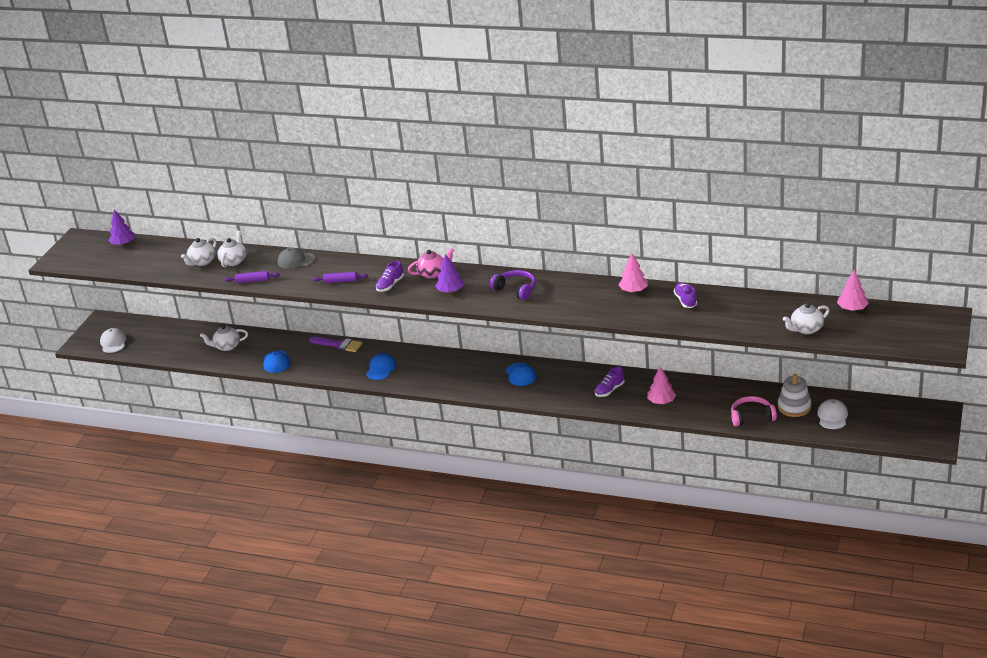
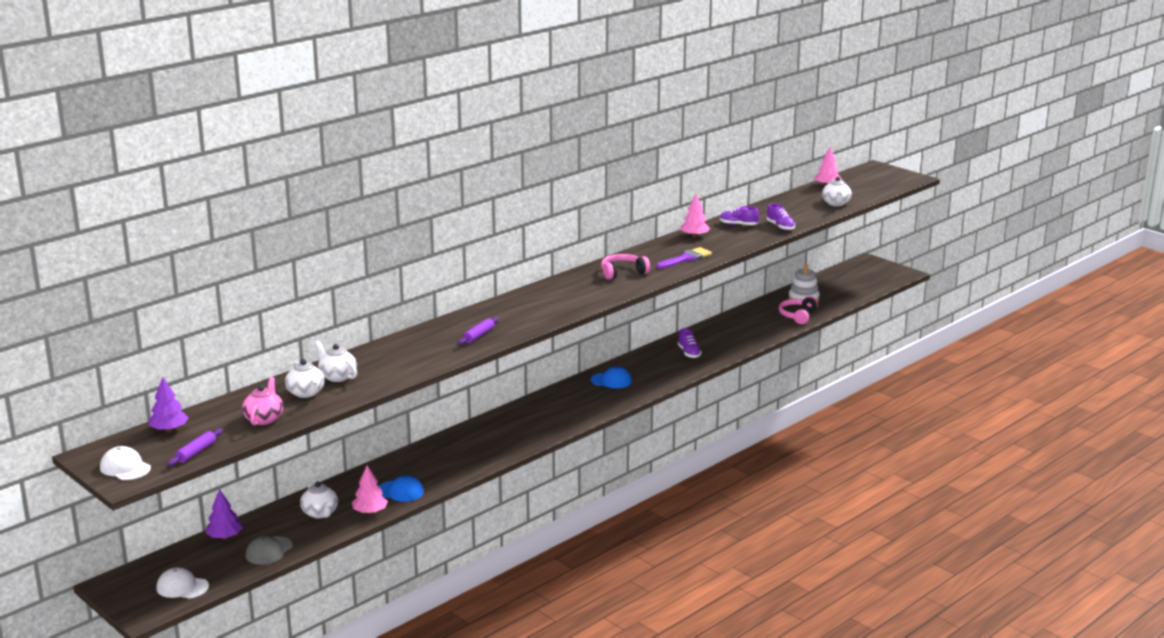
camera: 65 degrees left, 10 degrees down
(227, 346) = (320, 513): white teapot -> white teapot turned 45 degrees counterclockwise
(252, 281) = (400, 375): purple rolling pin -> purple rolling pin (196, 452)
(296, 260) = (396, 347): grey cap -> grey cap (269, 551)
(338, 345) = (422, 450): purple brush -> purple brush (686, 259)
(381, 368) = (502, 440): blue cap -> none
(390, 285) = (526, 317): purple shoe -> purple shoe (780, 227)
(432, 273) = (536, 296): pink teapot -> pink teapot (264, 419)
(450, 291) = (580, 296): purple tree -> purple tree (224, 537)
(515, 290) = (623, 273): purple headphones -> pink headphones
(661, 401) = (733, 339): pink tree -> pink tree (370, 512)
(832, 416) = (832, 291): white cap -> white cap (125, 468)

